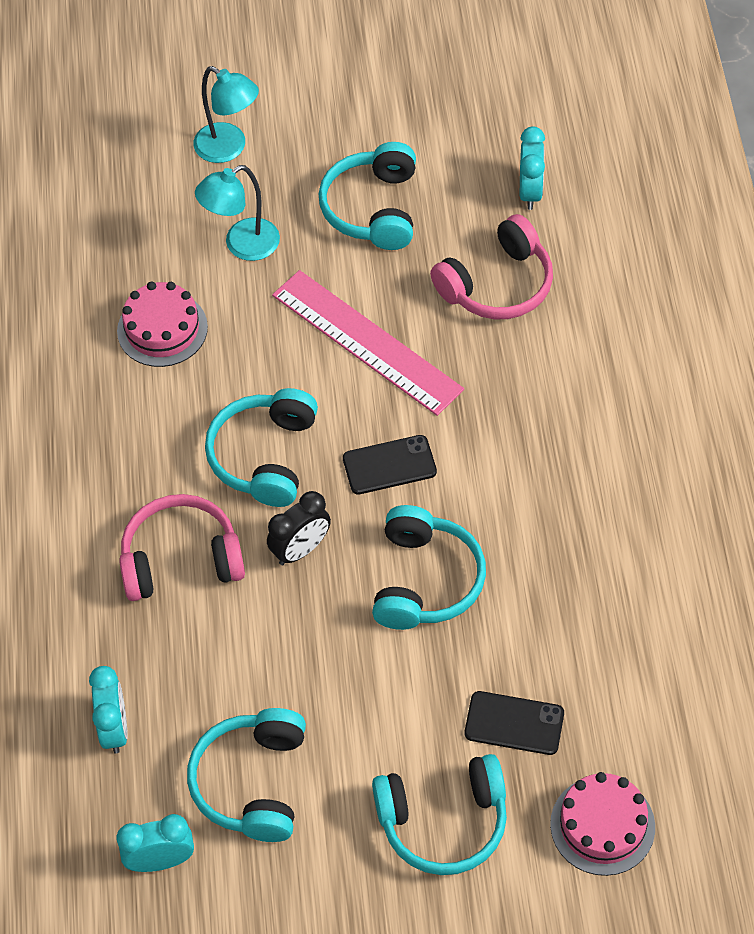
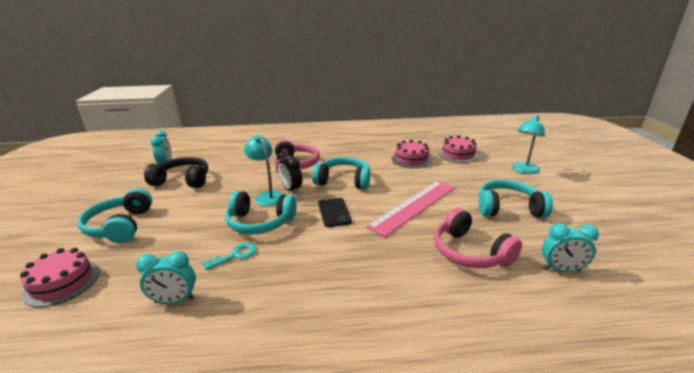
camera: 90 degrees right, 30 degrees down
(114, 728) = (226, 156): turquoise clock -> turquoise clock (174, 300)
(142, 240) = (458, 154): none -> pink cake
(242, 245) = (465, 174): turquoise lamp -> turquoise lamp (267, 196)
(252, 783) = (183, 180): turquoise headphones -> black headphones
(514, 723) = (155, 250): black phone -> none
(521, 595) = (235, 255): none -> turquoise key

